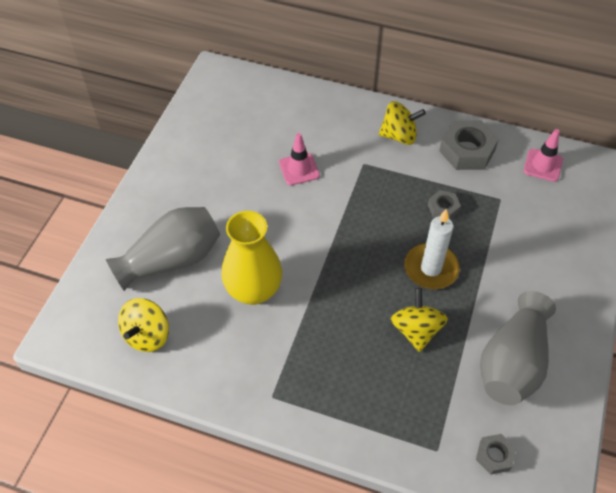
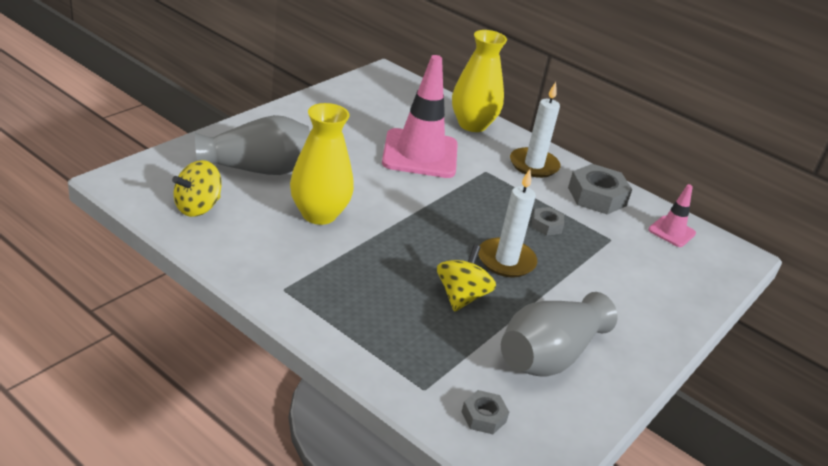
camera: 15 degrees right, 20 degrees down
(299, 169) = (420, 154): pink traffic cone -> pink traffic cone, size x2.02
(324, 107) = (472, 124): none -> yellow vase
(399, 136) = (534, 165): yellow spinning top -> white candle

